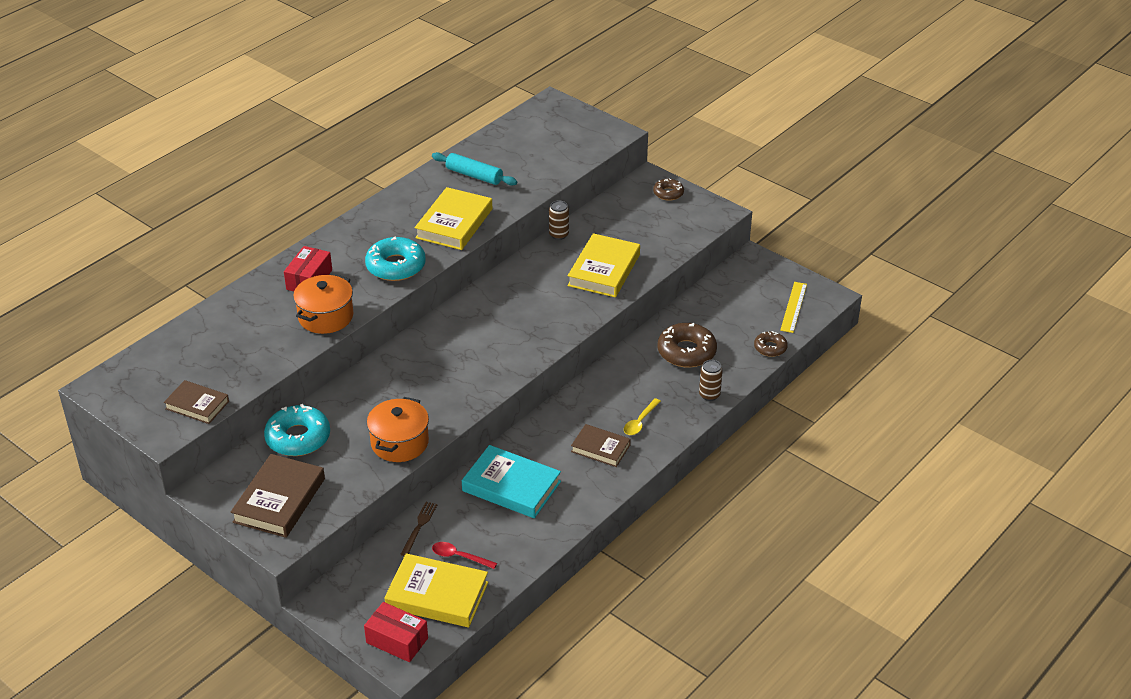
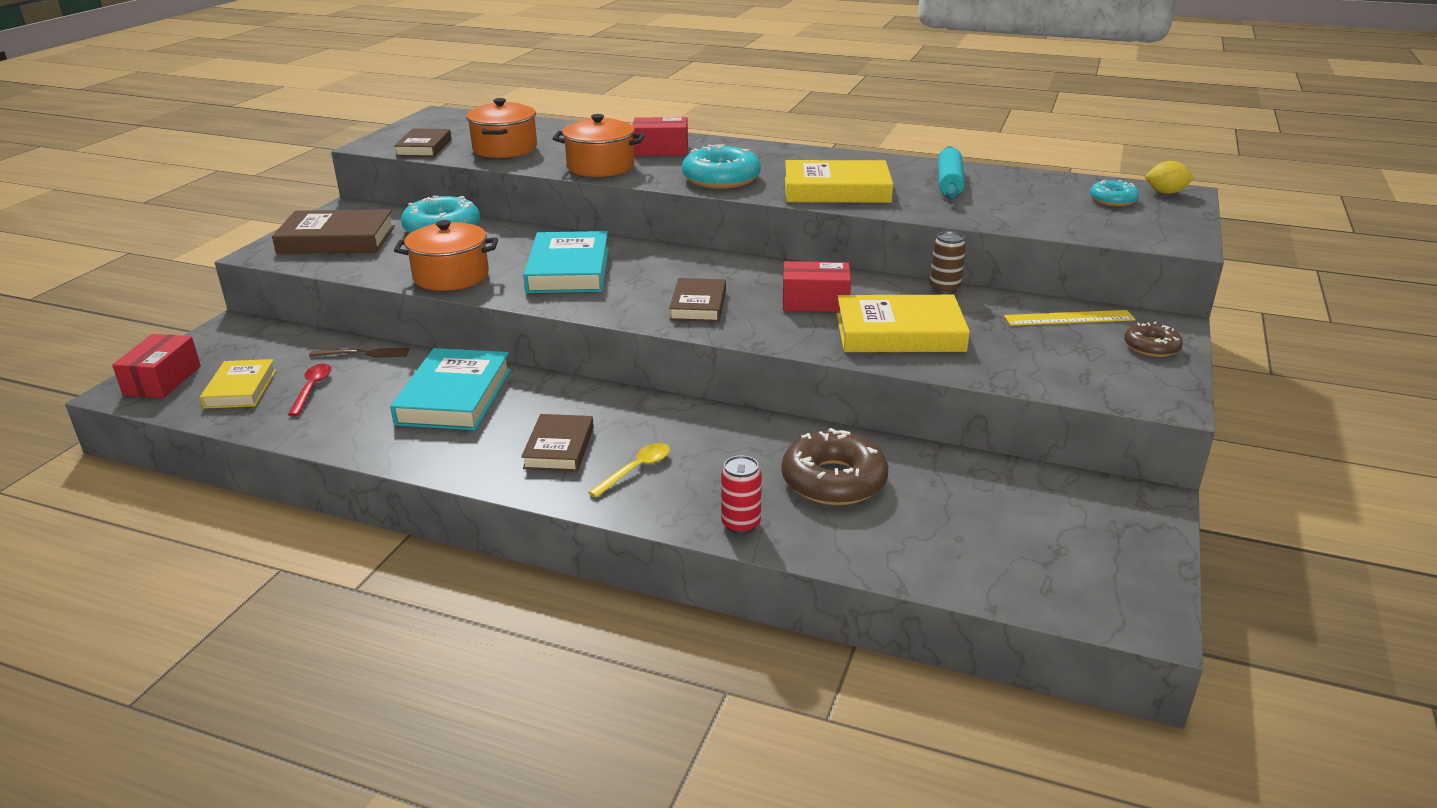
camera: 70 degrees right, 10 degrees down
(239, 359) = (505, 149): none -> orange pot
(426, 383) = (568, 270): none -> turquoise book
(437, 595) = (240, 389): yellow book -> yellow book, size x0.62
(520, 337) = (698, 305): none -> brown book
(544, 128) = (1112, 200): none -> turquoise donut
(546, 106) = (1165, 192): none -> yellow lemon
(546, 289) = (815, 302): none -> red box
(640, 422) = (636, 470): yellow spoon -> yellow spoon turned 120 degrees clockwise
(709, 395) = (741, 524): brown can -> red can
(770, 348) = (918, 569): brown donut -> none
(793, 307) = (1063, 577): yellow ruler -> yellow ruler (1069, 318)

